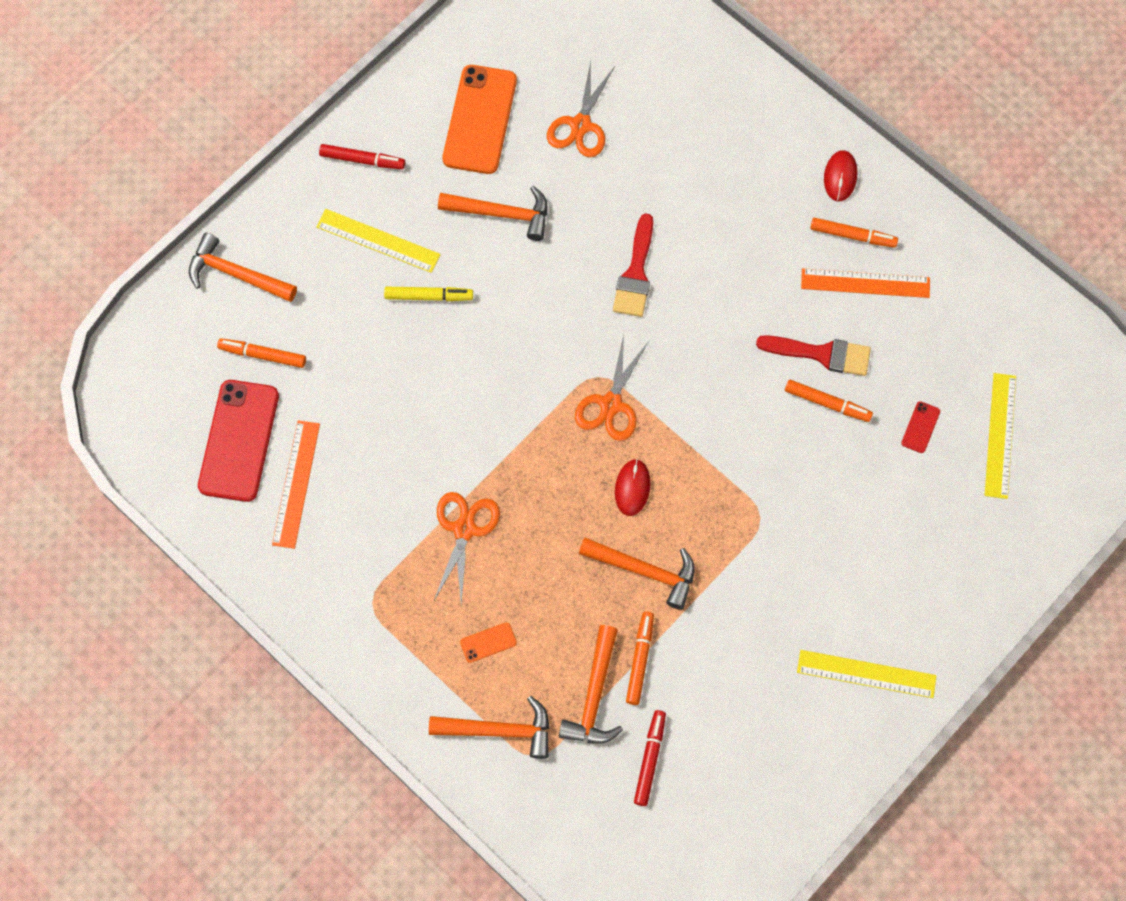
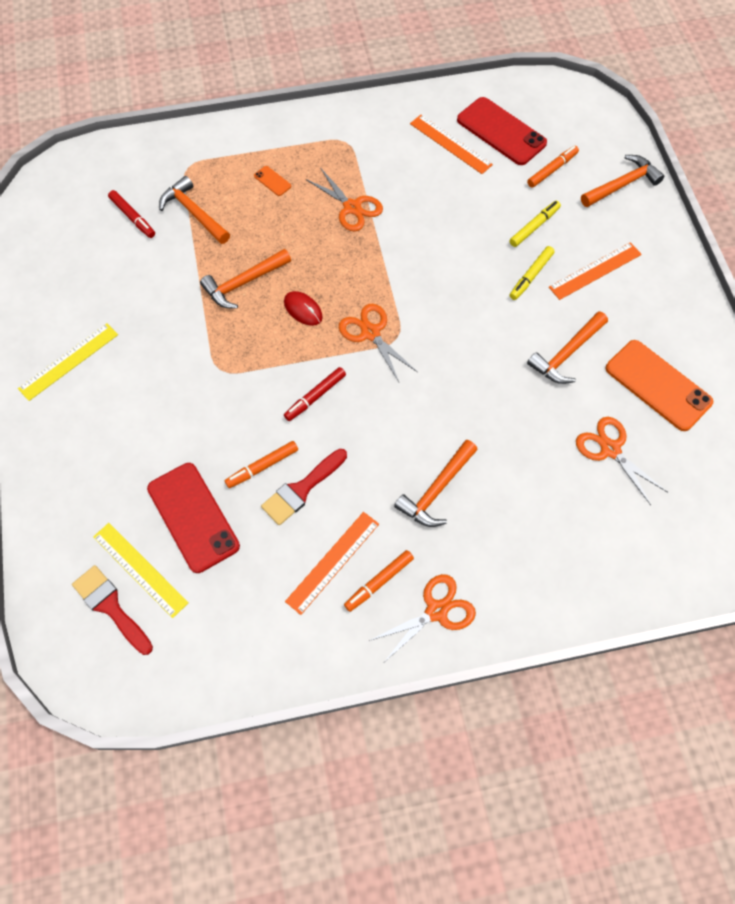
camera: 125 degrees right, 5 degrees down
(359, 329) = (534, 227): none -> yellow marker
(362, 160) = (668, 295): red marker -> red marker (315, 396)
(378, 241) = (595, 270): yellow ruler -> orange ruler
(488, 642) = (272, 181): orange phone -> orange phone turned 60 degrees counterclockwise
(499, 730) = (217, 158): orange hammer -> orange hammer (436, 490)
(635, 273) = (458, 408): red brush -> red brush (111, 607)
(639, 660) = (193, 247): orange marker -> none
(840, 177) = (437, 611): red mouse -> orange scissors
(920, 427) = (193, 517): red phone -> red phone, size x2.39

